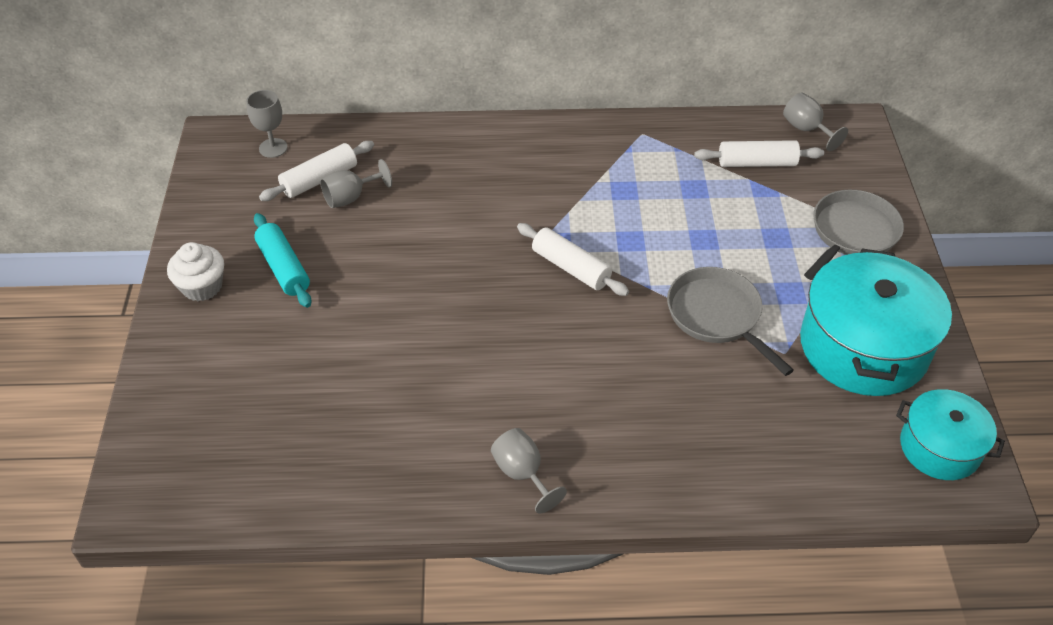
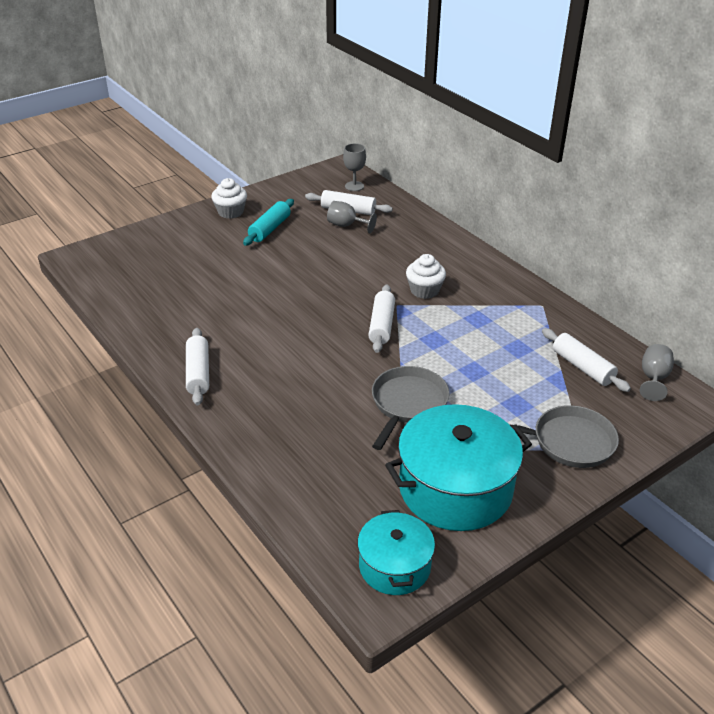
camera: 55 degrees right, 10 degrees down
(522, 474) = (198, 373): grey goblet -> white rolling pin
(540, 202) = (424, 290): none -> white cupcake

